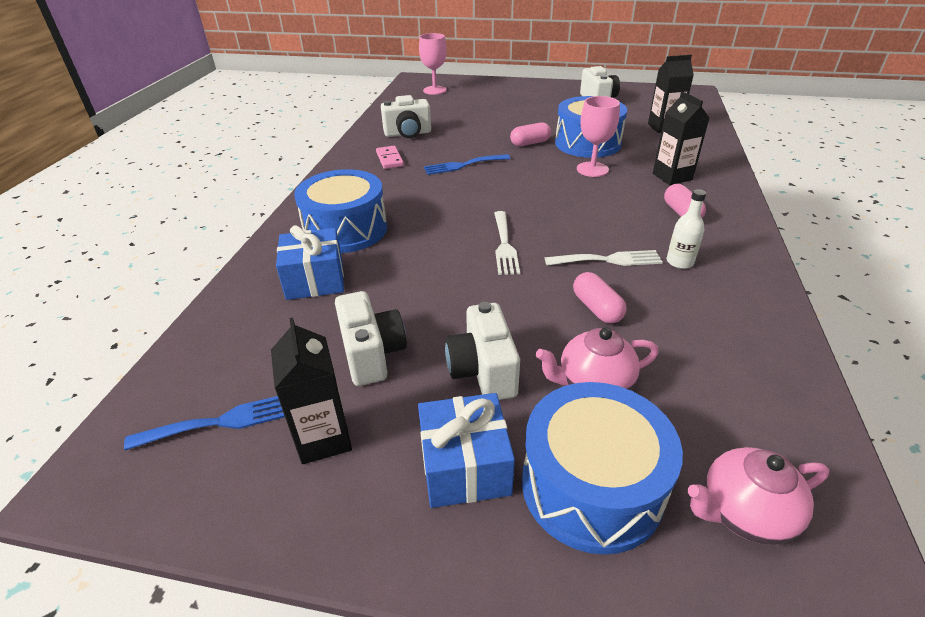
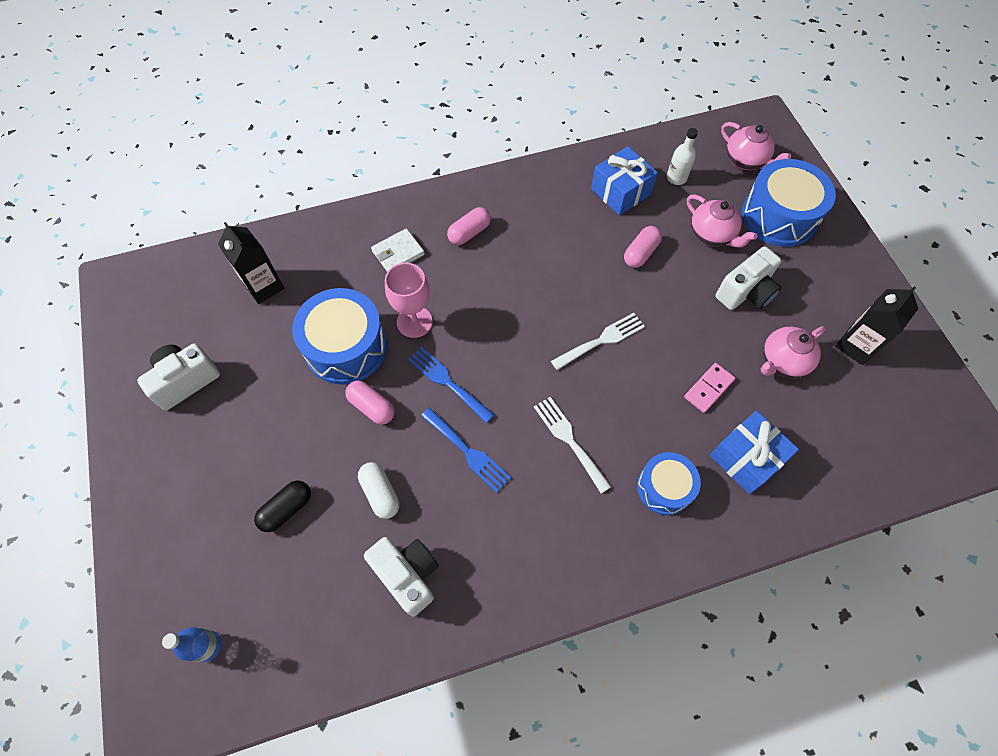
camera: 120 degrees left, 25 degrees up
(221, 422) = (895, 409): blue fork -> blue fork (447, 382)
(346, 230) = (664, 488): blue drum -> blue drum, size x0.61
(372, 354) = (782, 362): white camera -> pink teapot
(389, 159) = (495, 548): pink domino -> pink domino (709, 389)
(434, 90) = (207, 646): pink goblet -> blue bottle
(465, 466) = (813, 270): blue gift -> blue gift (620, 192)
(466, 135) = (380, 493): none -> white capsule
(485, 112) = (287, 509): none -> black capsule
(608, 260) = (575, 263): white fork -> white fork (569, 440)
(672, 177) = (398, 253): black carton -> white wallet
(679, 262) = (549, 220): white bottle -> white bottle (676, 178)

